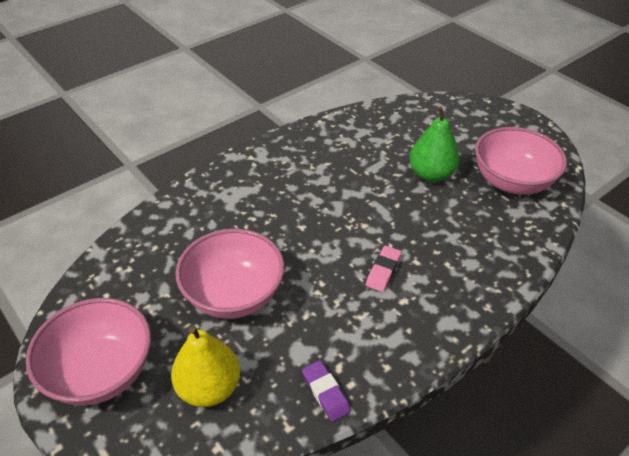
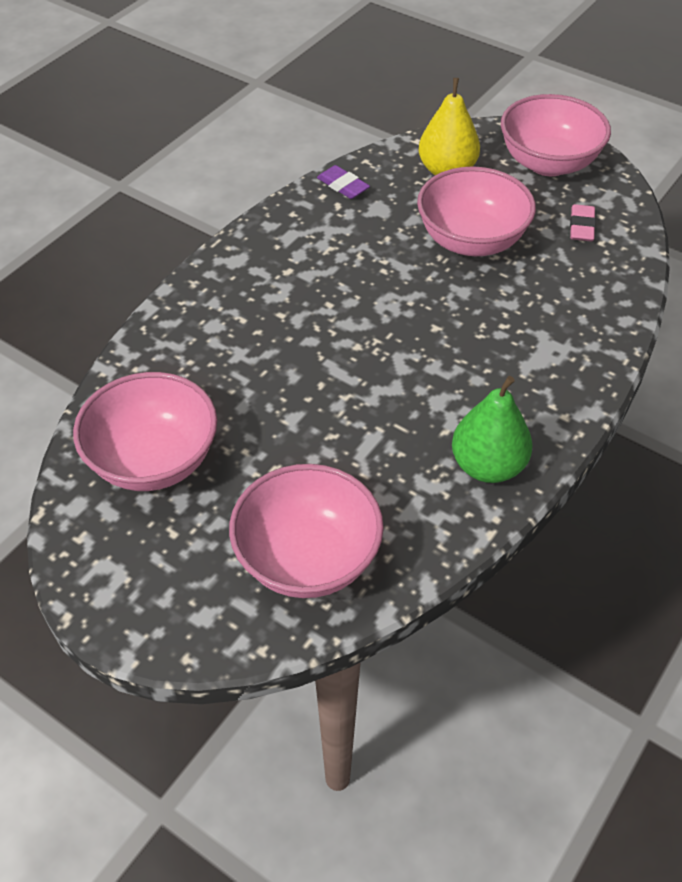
camera: 165 degrees right, 5 degrees up
(383, 271) = (318, 295): pink eraser -> pink eraser (581, 227)
(424, 123) = (307, 559): none -> pink bowl
(431, 174) = (280, 446): green pear -> green pear (488, 466)

